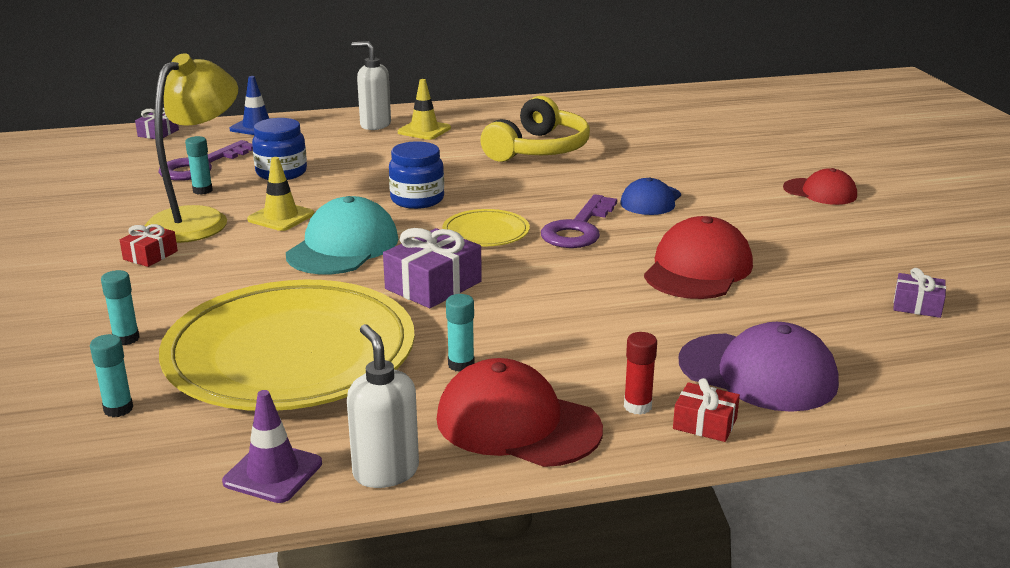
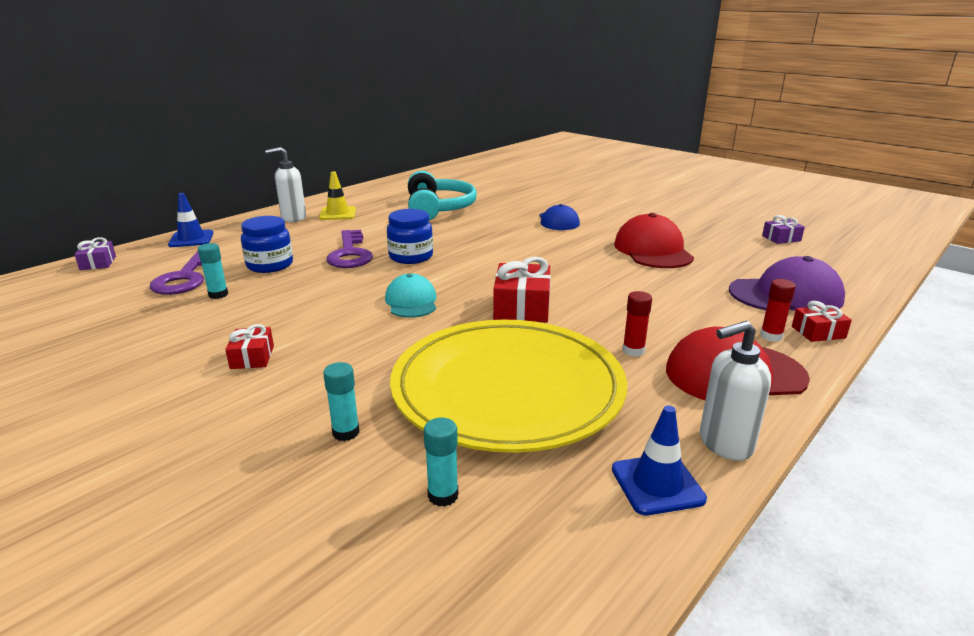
camera: 35 degrees left, 0 degrees up
(199, 219) = (252, 317): yellow lamp -> none
(273, 473) = (657, 484): purple traffic cone -> blue traffic cone
(281, 217) = (324, 295): yellow traffic cone -> none
(343, 247) = (411, 301): turquoise cap -> turquoise cap, size x0.63
(385, 472) = (724, 444): white soap dispenser -> white soap dispenser turned 45 degrees counterclockwise
(433, 285) = (522, 307): purple gift -> red gift
(461, 364) = (633, 351): turquoise glue stick -> red glue stick
(486, 232) = (495, 264): yellow plate -> none
(539, 149) = (439, 208): yellow headphones -> turquoise headphones
(578, 228) = (547, 247): purple key -> purple key (350, 254)
(820, 192) = (634, 196): red cap -> none

